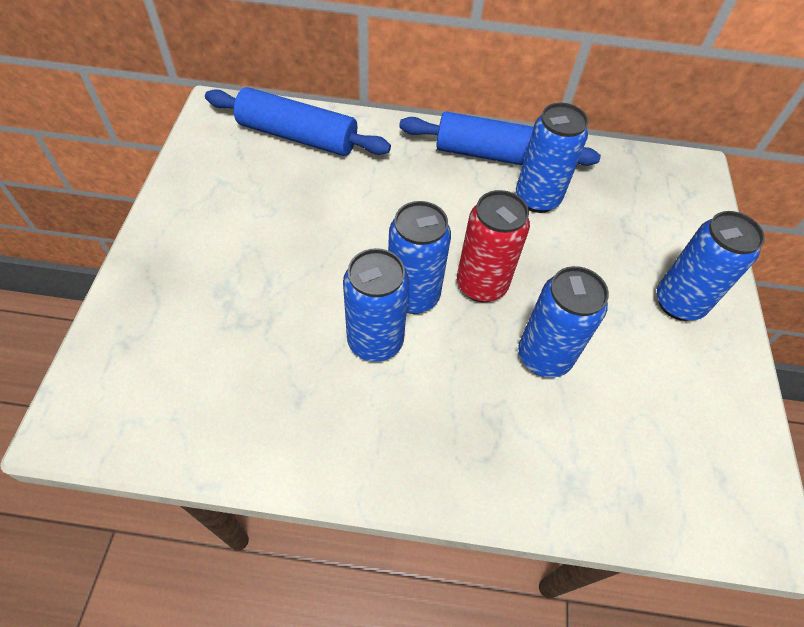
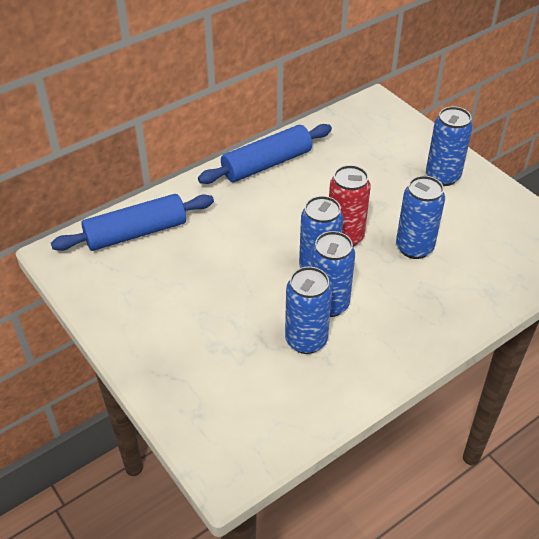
camera: 40 degrees left, 10 degrees down
(537, 199) = (318, 172): blue can -> blue can (306, 340)

